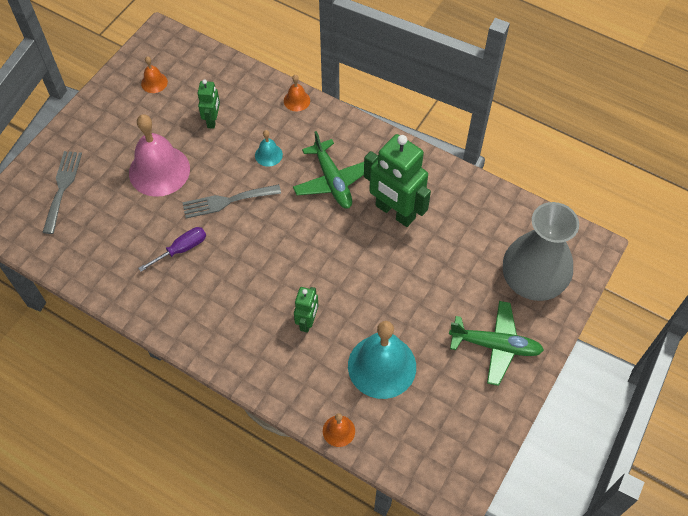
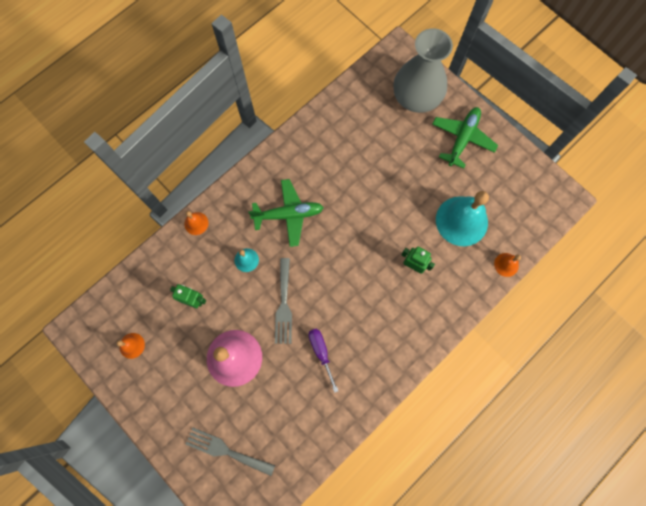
camera: 75 degrees left, 15 degrees up
(395, 212) = (332, 175): green robot -> none

